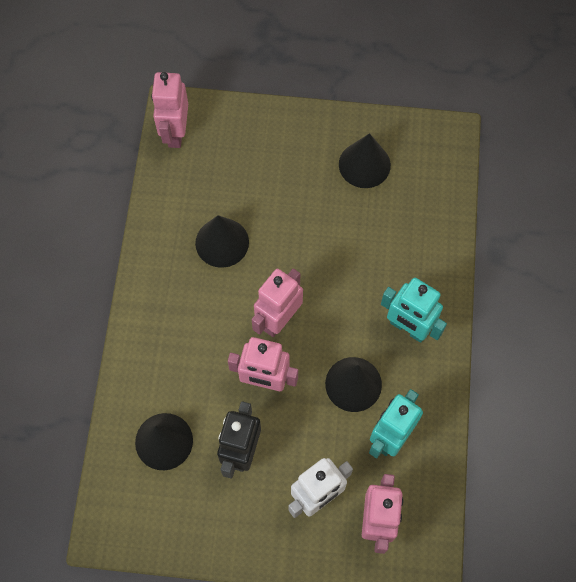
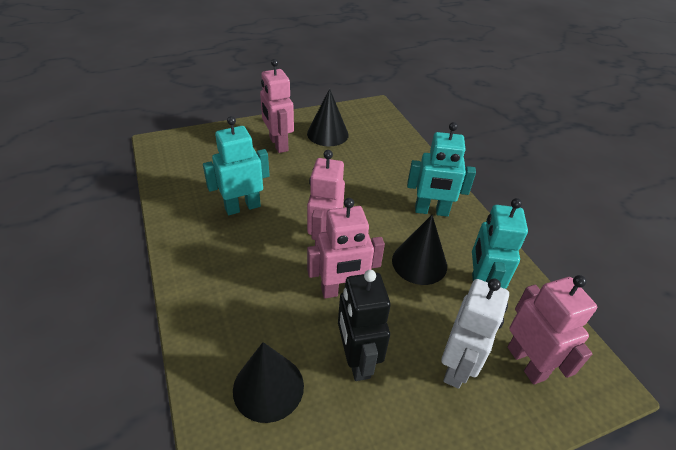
camera: 30 degrees left, 25 degrees down
(175, 133) = (166, 155): pink robot -> pink robot (278, 144)
(222, 242) = (242, 207): black cone -> turquoise robot

